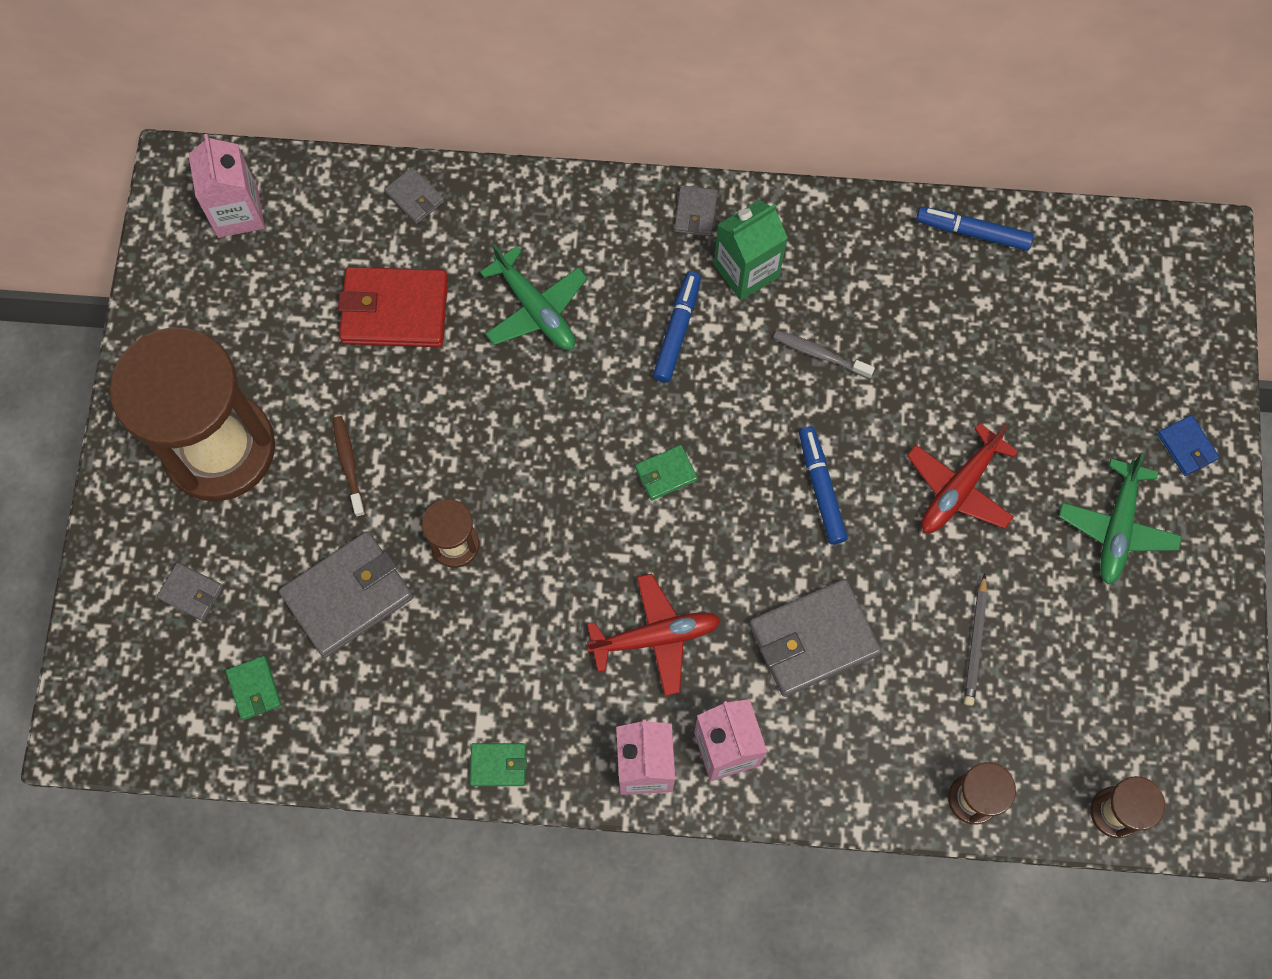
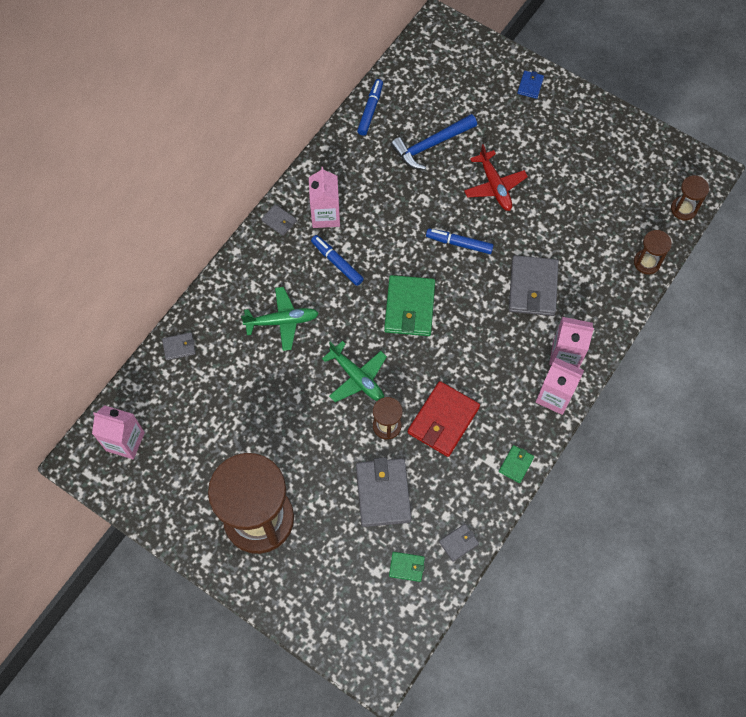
camera: 60 degrees left, 5 degrees down
(191, 592) = (333, 574): grey wallet -> grey wallet (458, 543)
(348, 464) = (310, 456): brown toothbrush -> none
(395, 310) = (237, 390): red wallet -> red wallet (443, 420)
(656, 637) = (491, 357): red plane -> none
(666, 473) = (409, 307): green wallet -> green wallet, size x2.03
(746, 270) = (325, 215): green carton -> pink carton
(819, 354) = (390, 207): grey toothbrush -> none
(970, 354) = (431, 145): none -> blue hammer
(972, 232) = (370, 110): blue marker -> blue marker turned 150 degrees clockwise
(975, 643) = (573, 221): grey pencil -> none
(1116, 528) = (552, 134): green plane -> green plane (357, 378)
(1186, 446) = (530, 86): blue wallet -> blue wallet turned 75 degrees counterclockwise

